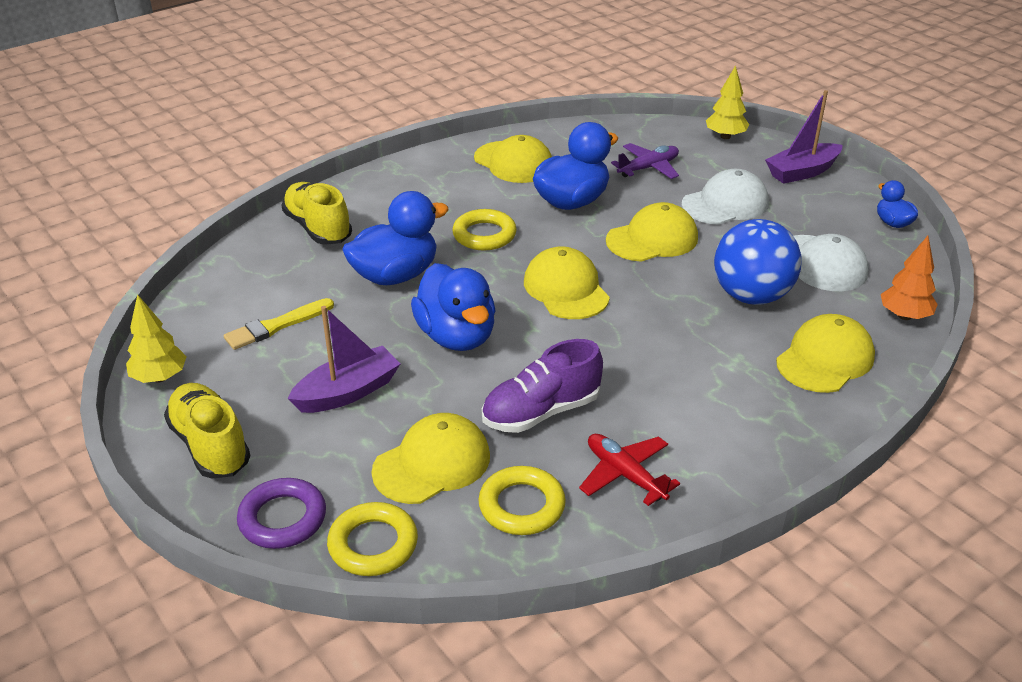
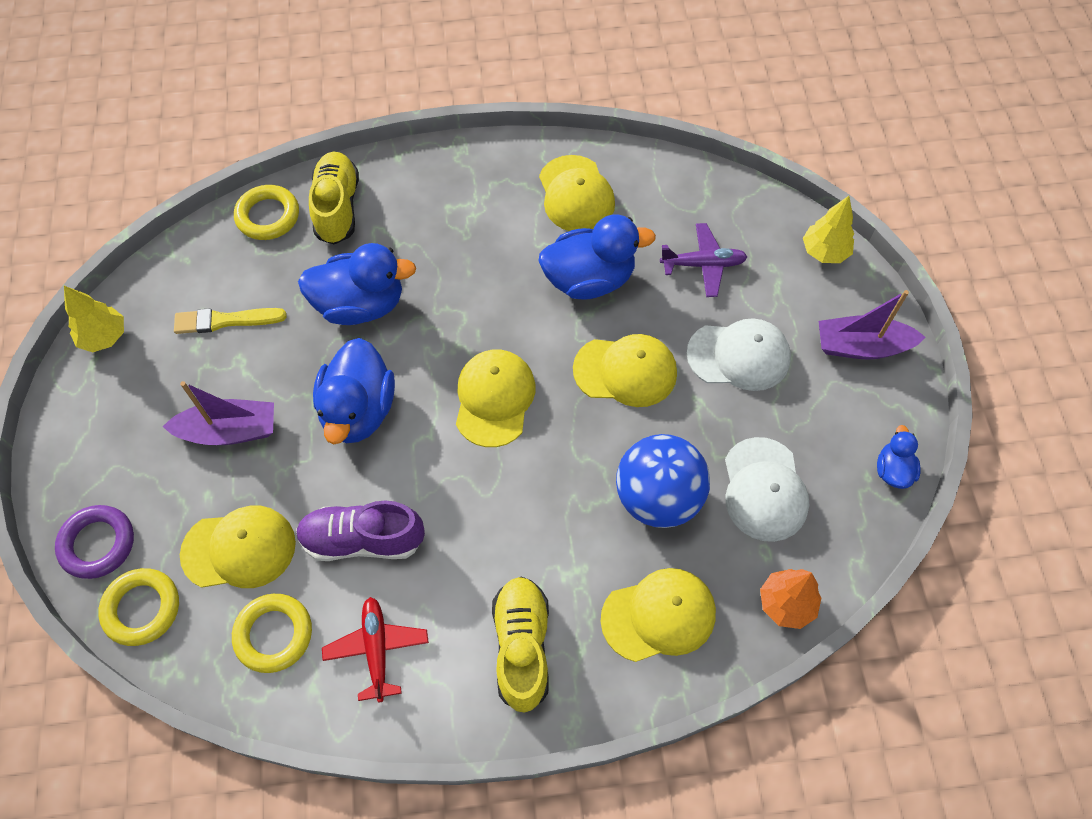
camera: 30 degrees right, 25 degrees up
(210, 445) = (95, 435): yellow shoe -> yellow shoe (522, 647)
(484, 235) = (474, 288): yellow ring -> yellow ring (268, 216)

